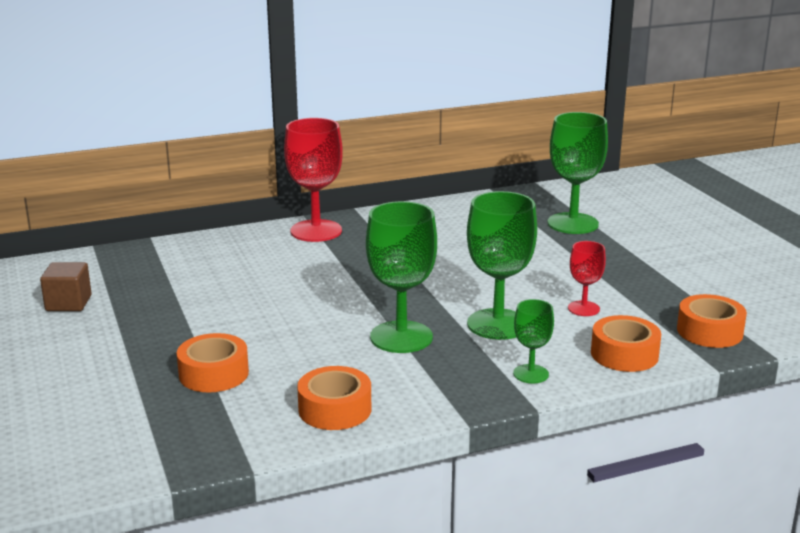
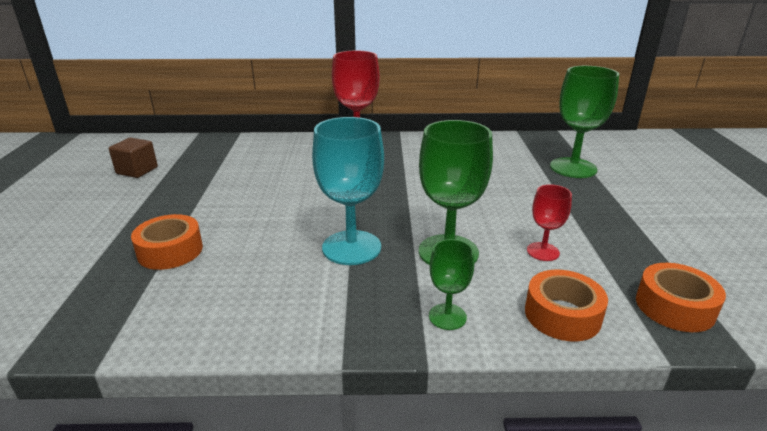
camera: 20 degrees right, 5 degrees up
(335, 409) = (231, 313): orange tape -> none
(401, 337) = (351, 247): green goblet -> turquoise goblet

